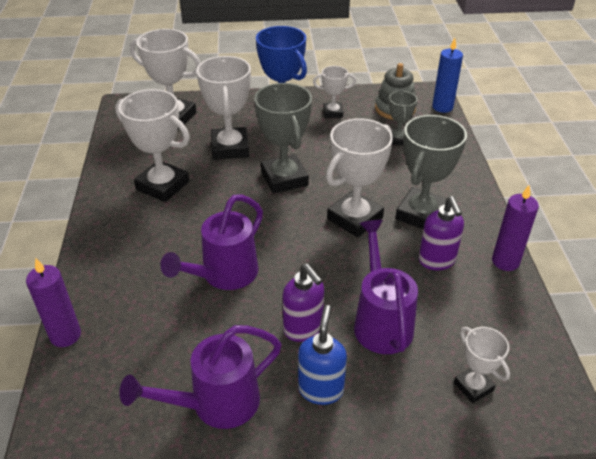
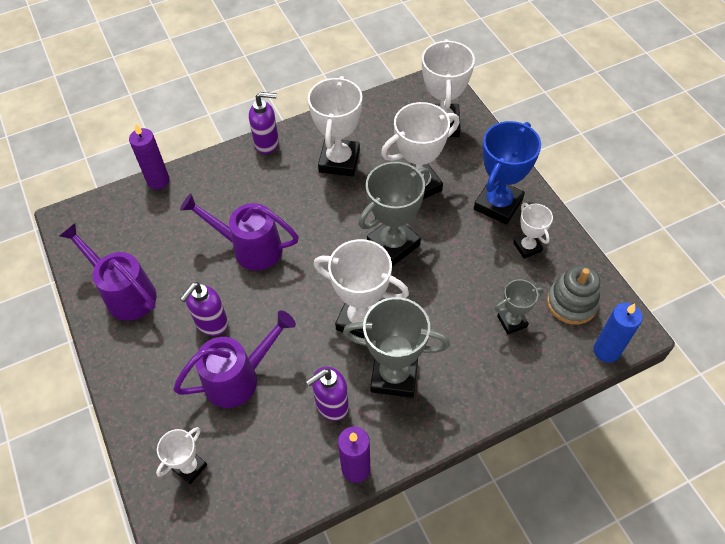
camera: 70 degrees right, 15 degrees up
(94, 229) = (267, 143): none -> purple soap dispenser
(321, 389) = (156, 355): blue soap dispenser -> none

